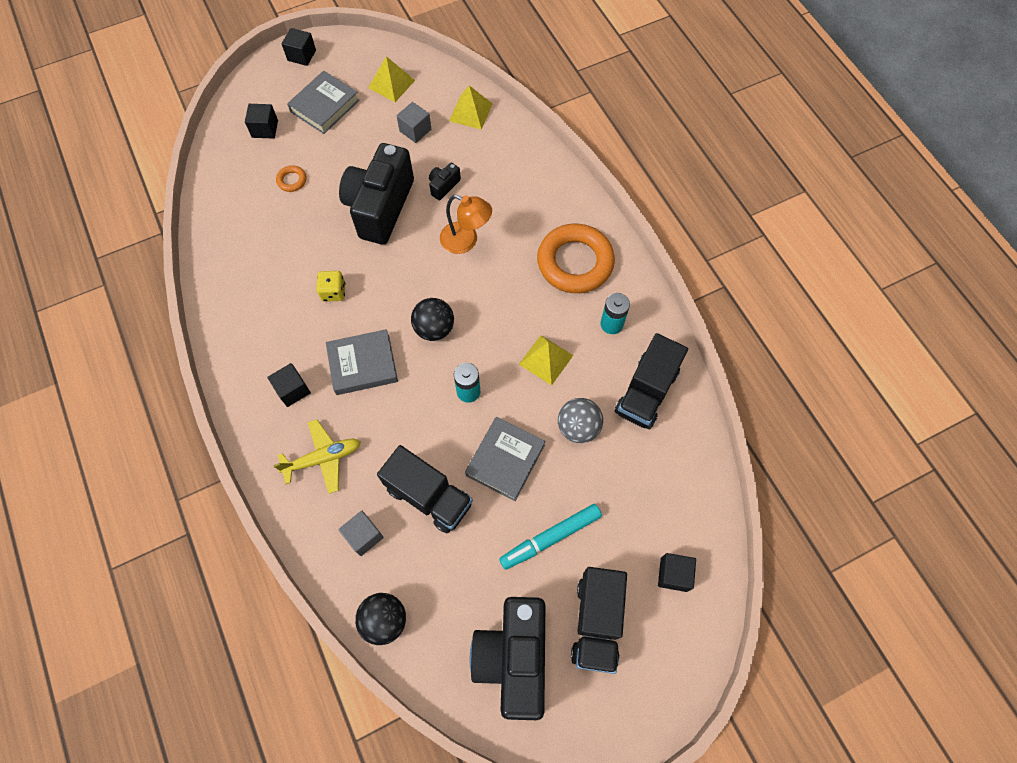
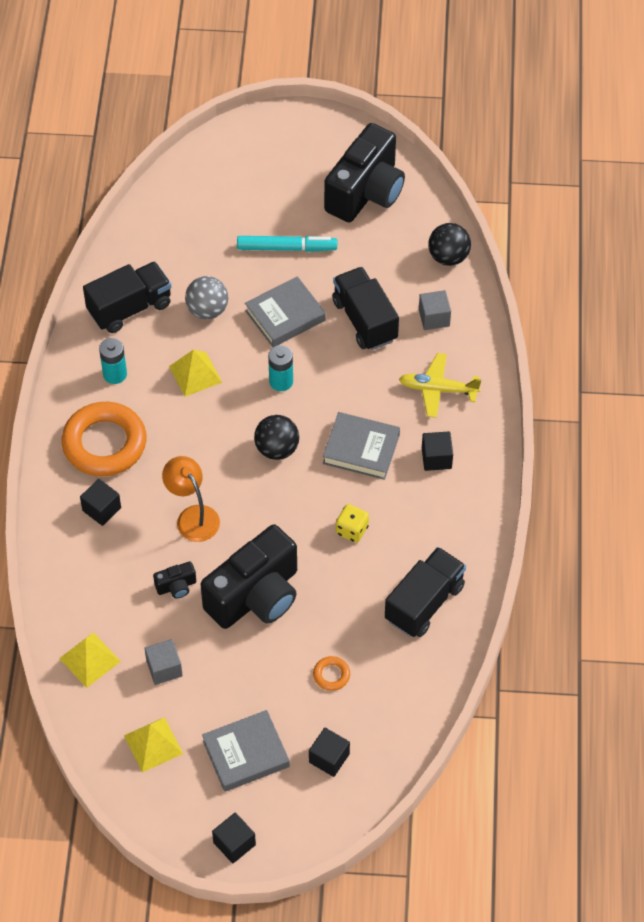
camera: 150 degrees left, 10 degrees down
(597, 622) = (290, 183): black truck -> black truck (424, 603)
(673, 574) = (211, 184): black cube -> black cube (101, 509)

